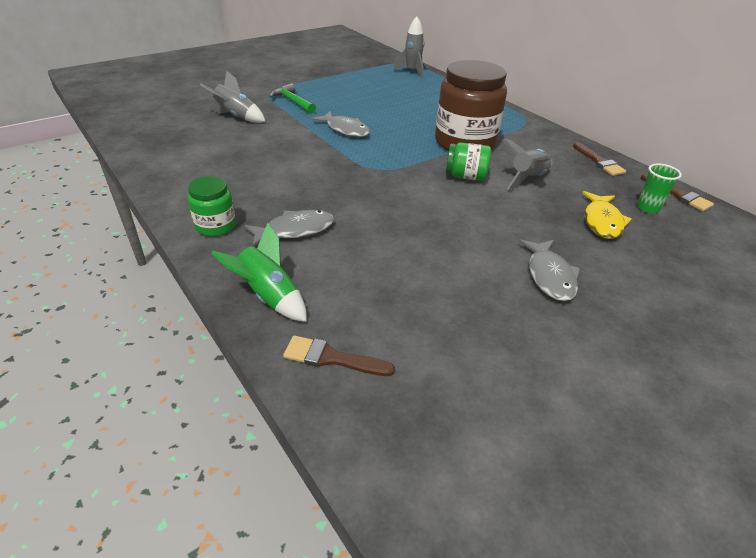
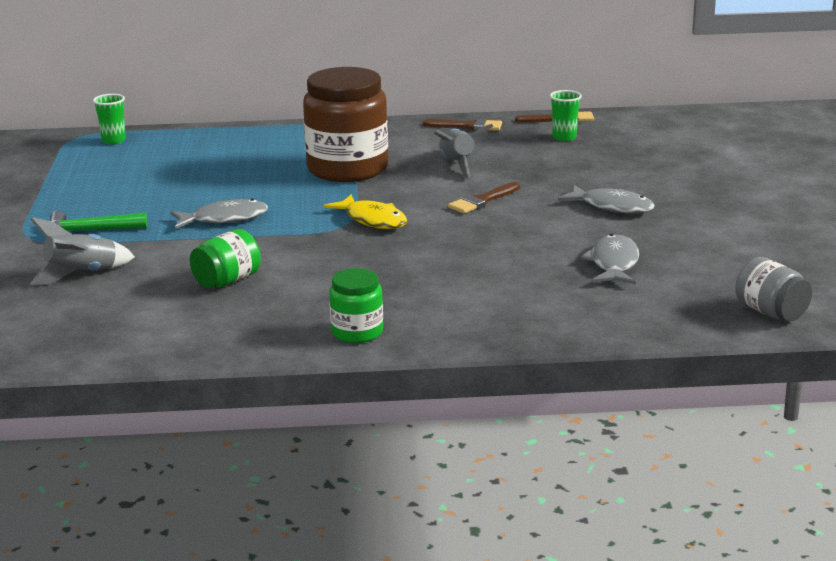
camera: 55 degrees left, 15 degrees down
(269, 296) = (515, 327): green rocket -> none
(295, 230) = (416, 293): grey fish -> grey fish (613, 264)
(331, 358) = (625, 317): brown brush -> brown brush (482, 201)
(412, 71) = (113, 140): grey rocket -> green cup
(425, 477) = (771, 312): none -> grey jar
(465, 176) = (417, 189): green jar -> green jar (227, 281)
(602, 221) = (562, 161): yellow fish -> yellow fish (372, 220)

